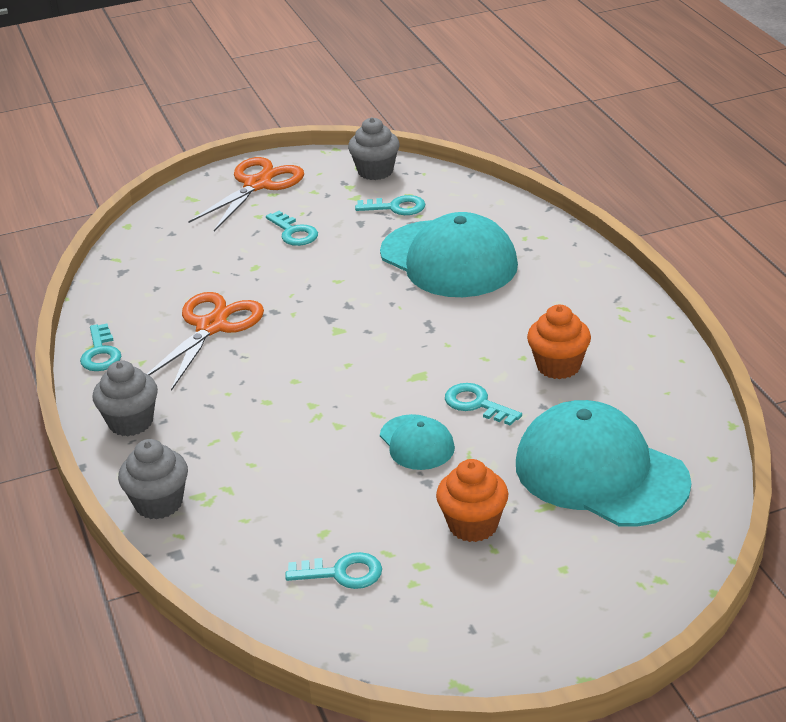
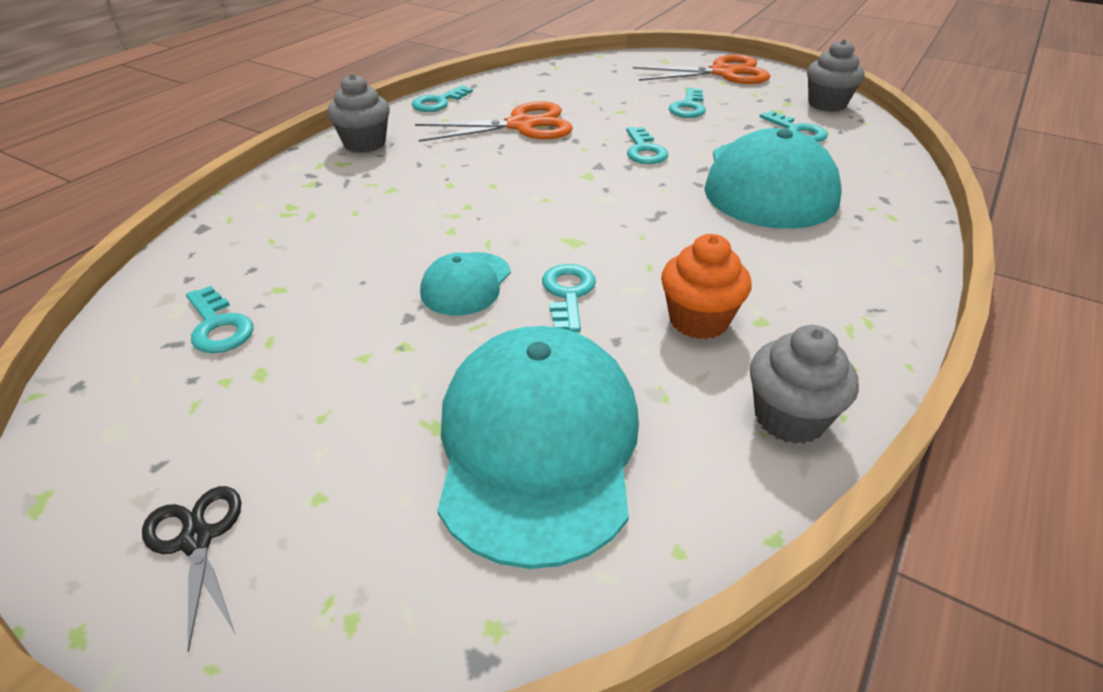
camera: 50 degrees right, 5 degrees up
(159, 503) = (267, 194): grey cupcake -> grey cupcake (789, 418)
(335, 287) = (644, 150): none -> turquoise key
(473, 525) = (355, 381): orange cupcake -> none
(553, 623) = (196, 540): none -> black scissors

